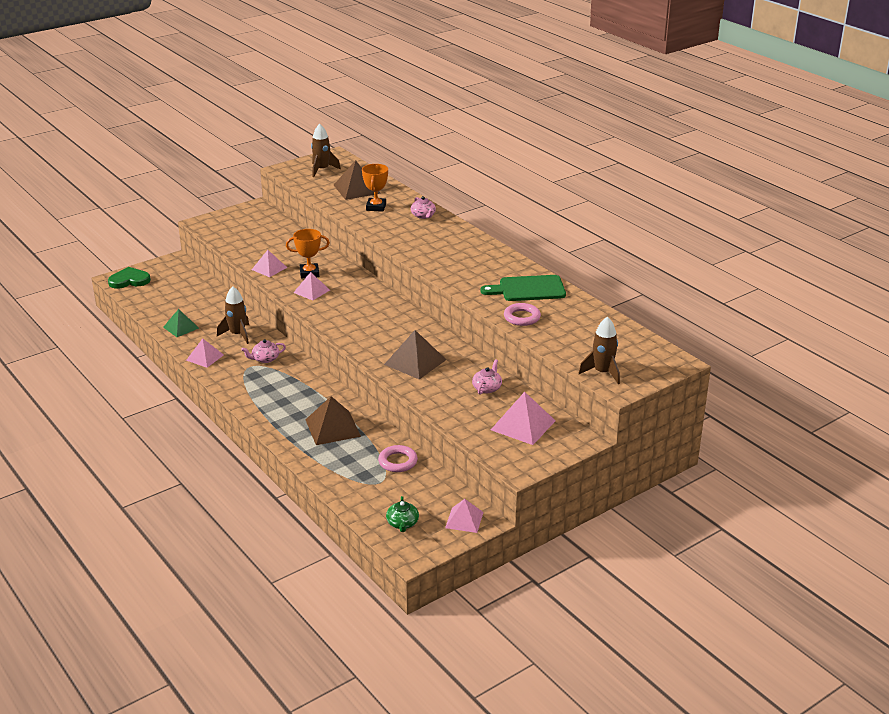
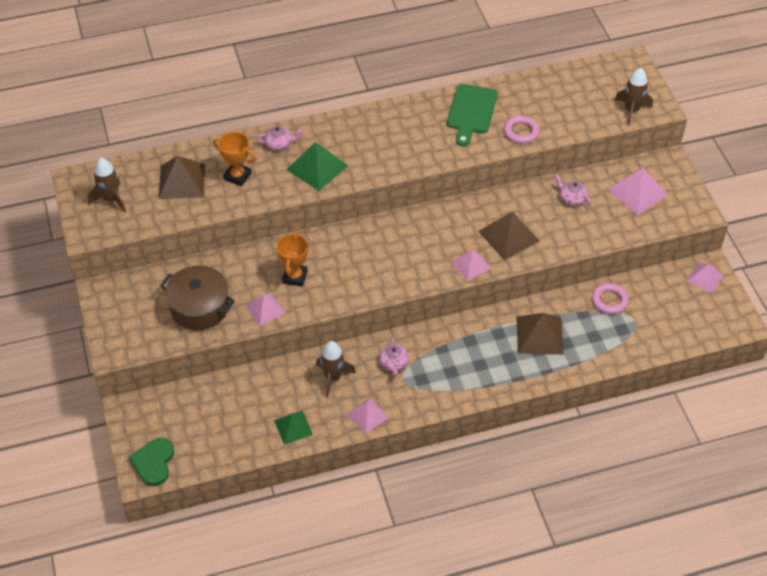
camera: 70 degrees left, 20 degrees up
(258, 243) = (199, 307): none -> brown pot
(311, 291) = (335, 283): pink pyramid -> pink pyramid (471, 264)
(402, 523) = (698, 320): green teapot -> none
(407, 235) = (317, 167): none -> green pyramid

